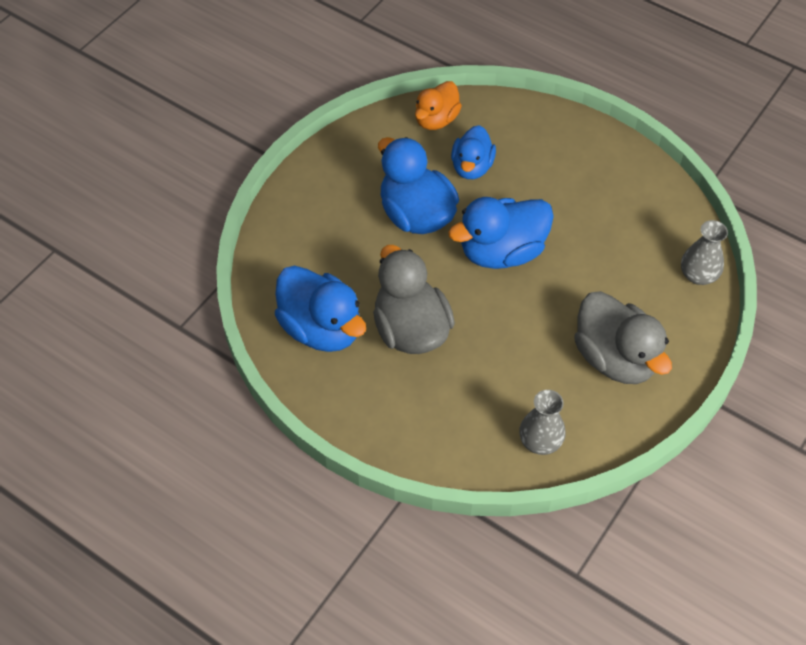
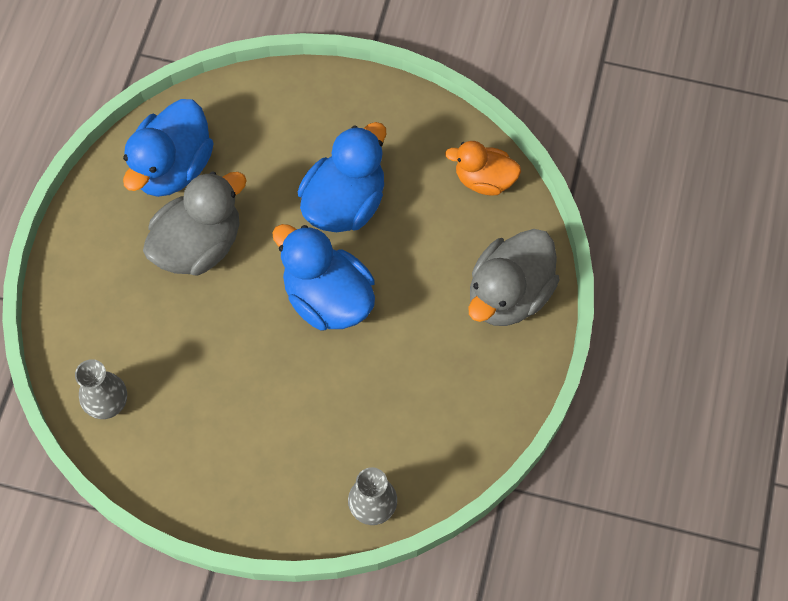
camera: 70 degrees right, 10 degrees up
(472, 167) = (432, 235): blue duck -> none
(615, 358) = (230, 447): grey duck -> grey duck (509, 294)

